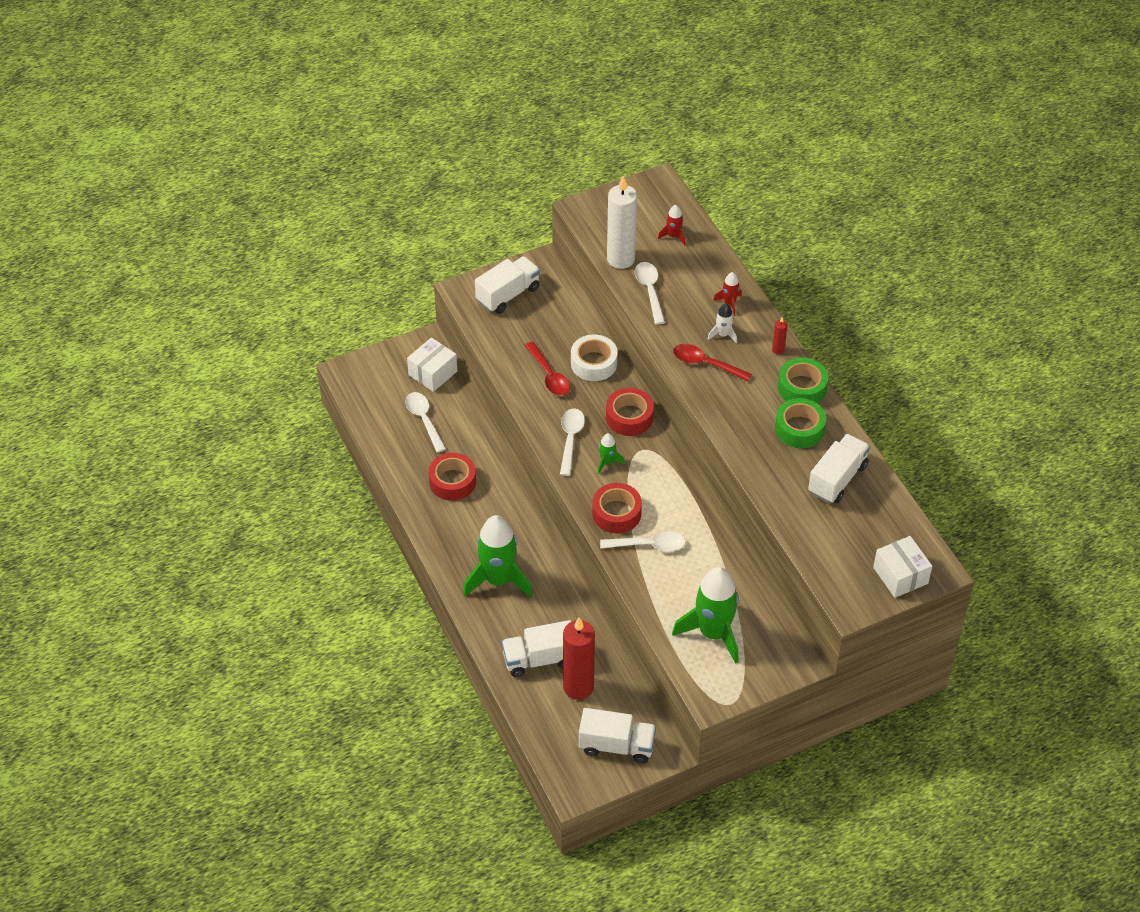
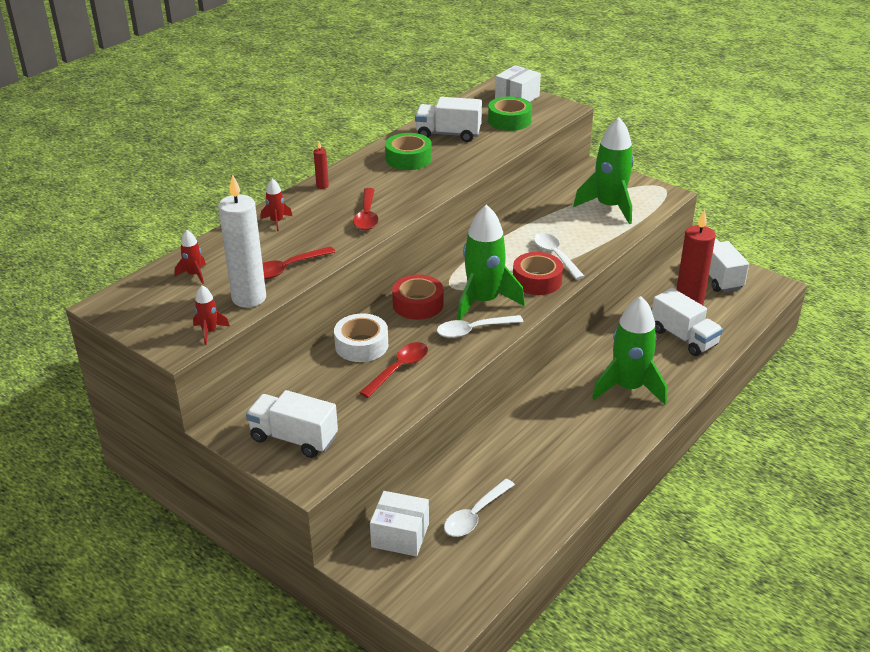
camera: 115 degrees left, 15 degrees down
(452, 481) = (541, 460): red tape -> none
(590, 229) = (209, 332): none -> red rocket
(607, 462) = (483, 301): green rocket -> green rocket, size x2.27
(649, 291) = (287, 268): white spoon -> red spoon
(723, 335) = (322, 216): white rocket -> none
(802, 387) = (360, 167): green tape -> green tape (509, 120)

